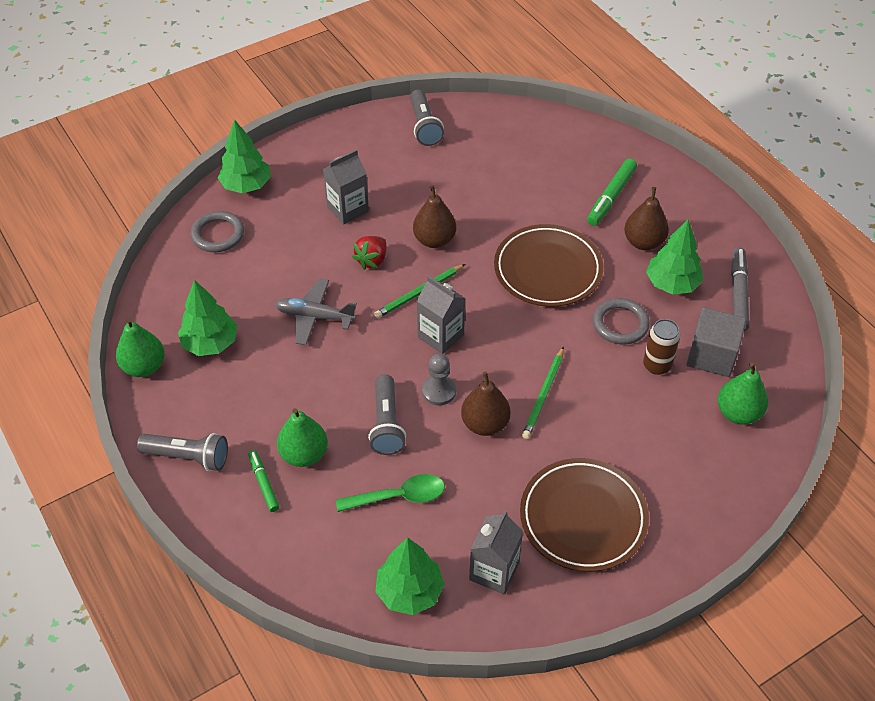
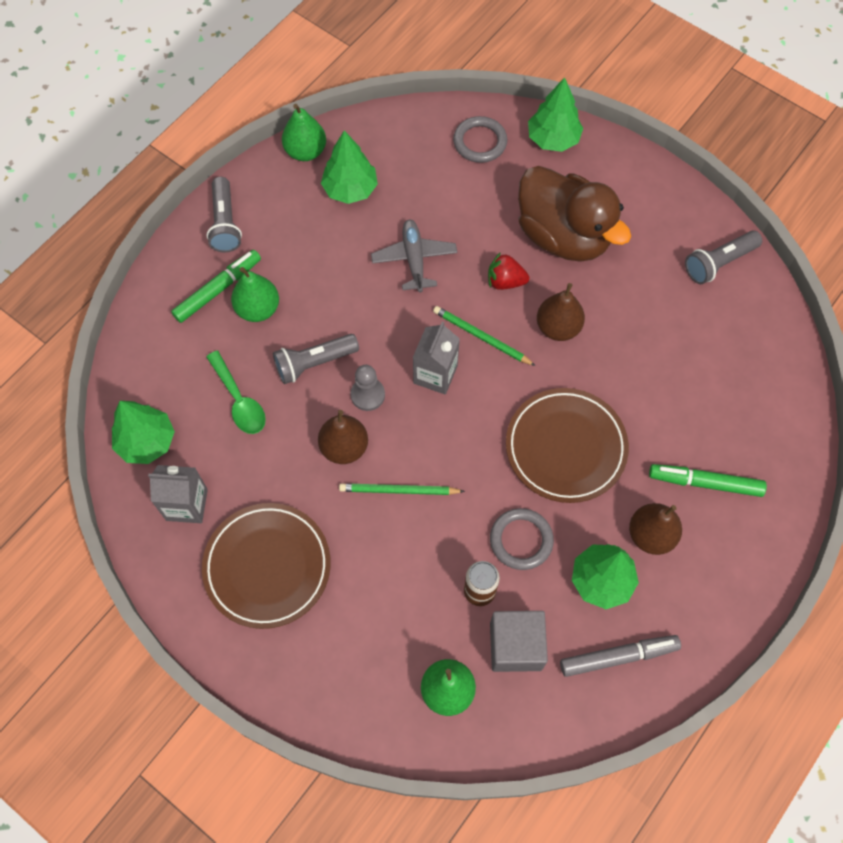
camera: 70 degrees right, 15 degrees up
(264, 483) = (218, 290): green marker -> green marker, size x1.59
(347, 209) = (563, 236): grey carton -> brown duck

